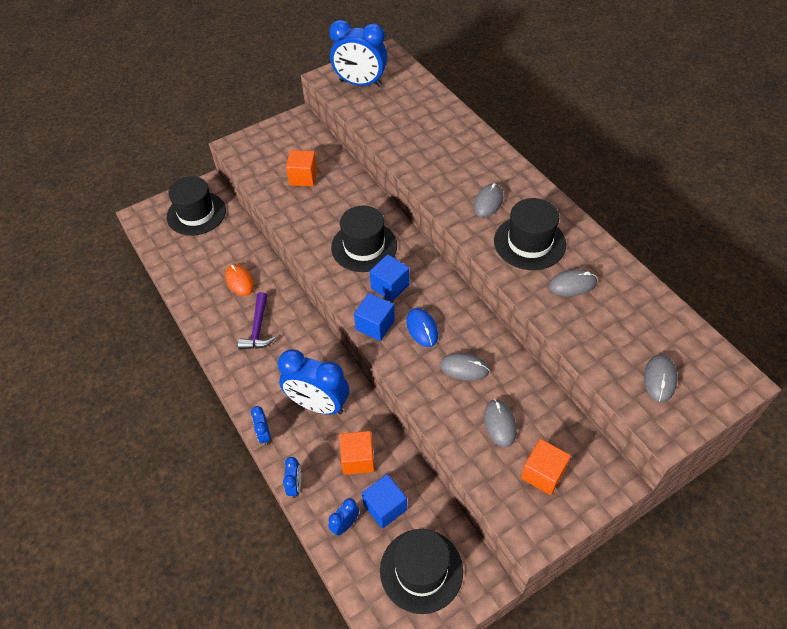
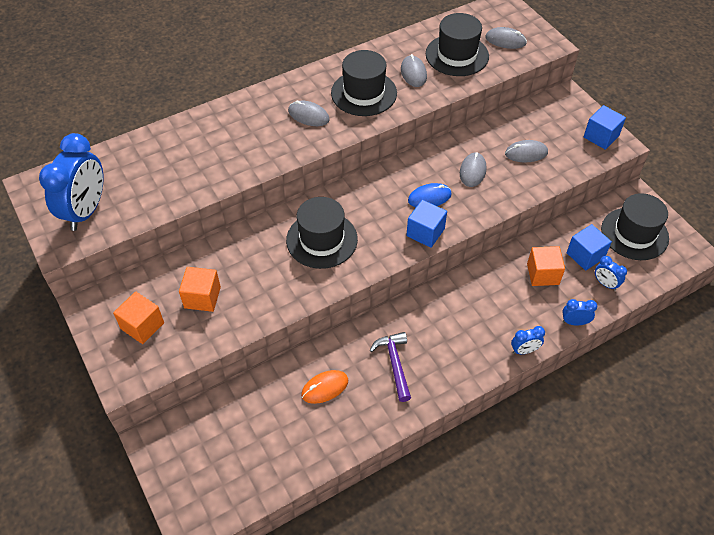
camera: 90 degrees left, 0 degrees up
(196, 213) = (202, 449): black hat -> black hat (457, 55)
(258, 328) = (394, 364): purple hammer -> purple hammer turned 105 degrees counterclockwise
(318, 405) = (488, 305): blue clock -> none
(390, 286) = (377, 219): blue cube -> blue cube (601, 136)
(543, 473) = (567, 133): orange cube -> orange cube (142, 326)

